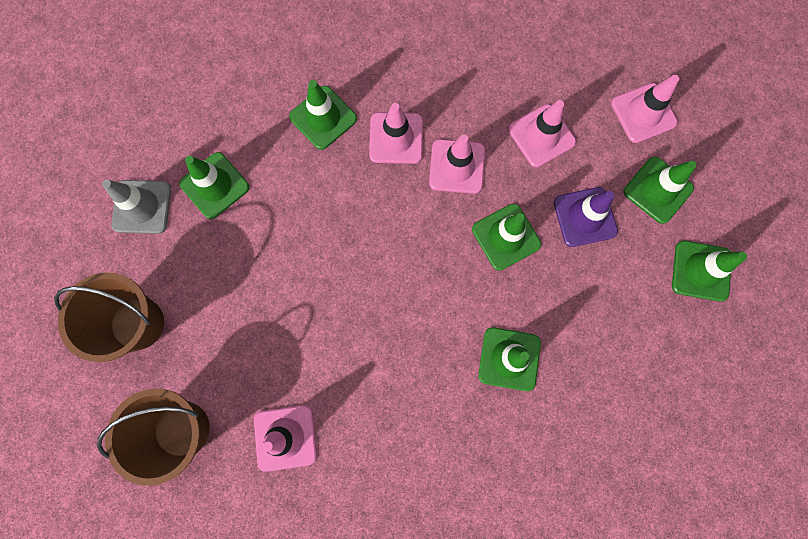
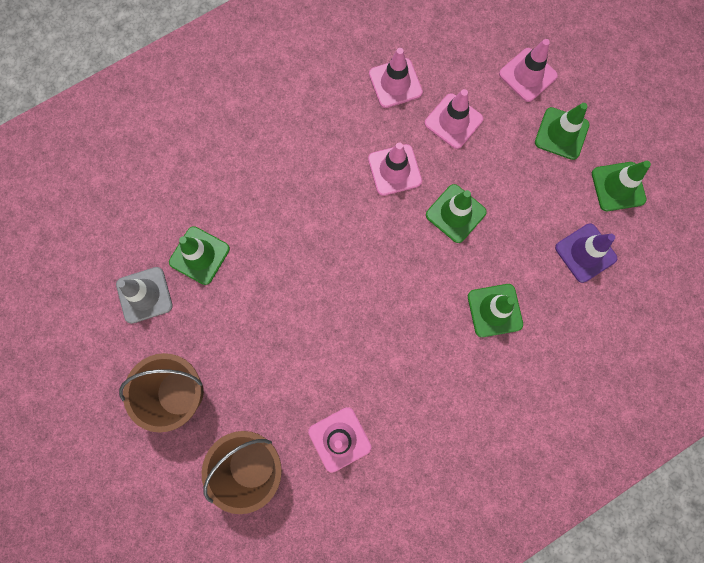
camera: 20 degrees left, 0 degrees up
(323, 118) = (268, 167): green traffic cone -> none
(396, 138) = (336, 164): pink traffic cone -> pink traffic cone (395, 83)
(585, 217) = (512, 175): purple traffic cone -> purple traffic cone (585, 253)

